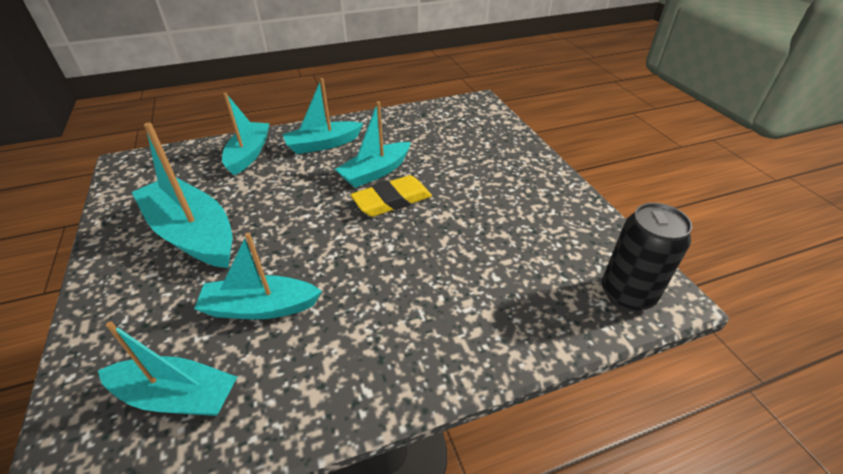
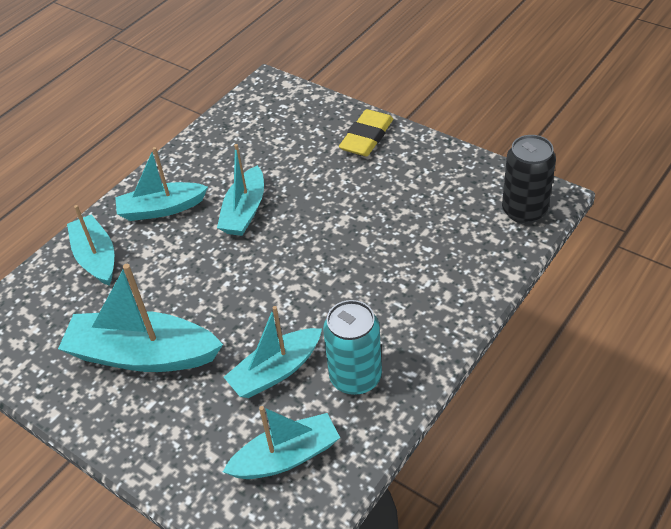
camera: 30 degrees left, 5 degrees up
(314, 359) = (355, 377): none -> turquoise can
(323, 144) = (161, 209): turquoise boat -> turquoise boat turned 45 degrees clockwise
(392, 200) = (288, 230): yellow eraser -> yellow eraser (367, 137)

